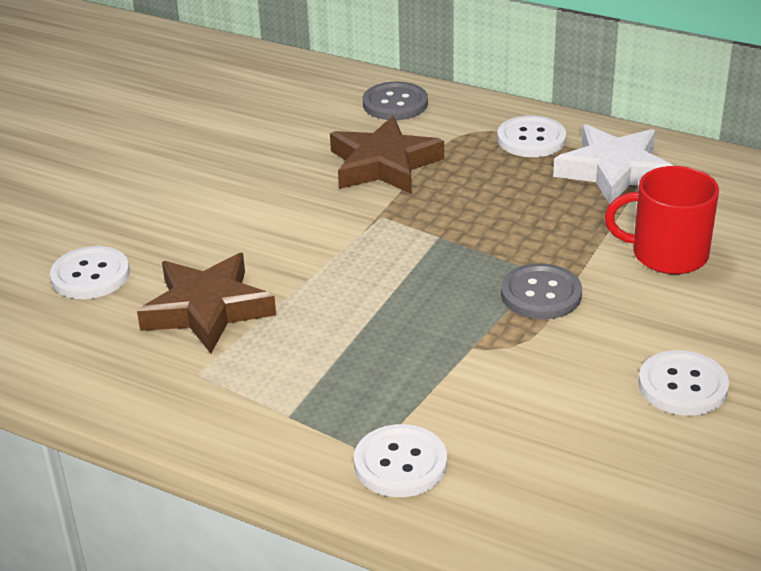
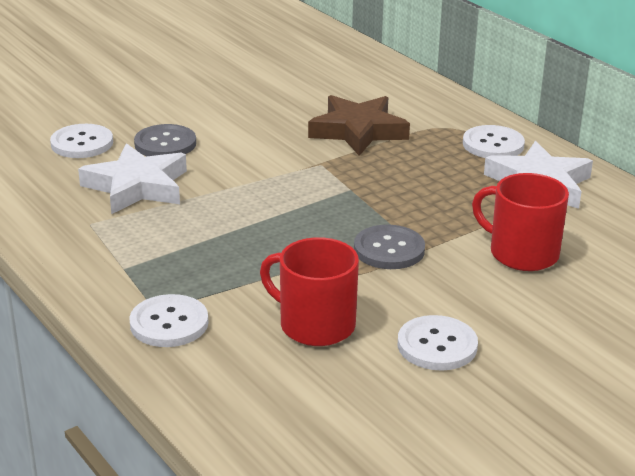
camera: 25 degrees right, 5 degrees down
(207, 309) = (137, 186): brown star -> white star
(395, 103) = (409, 94): grey button -> grey button (165, 144)
(549, 407) = (315, 325): none -> red mug

